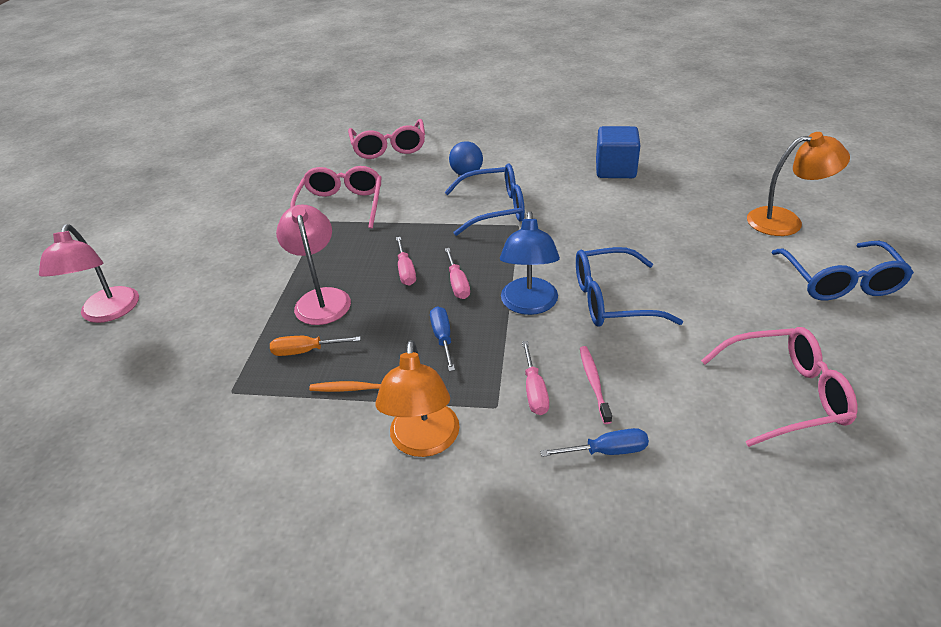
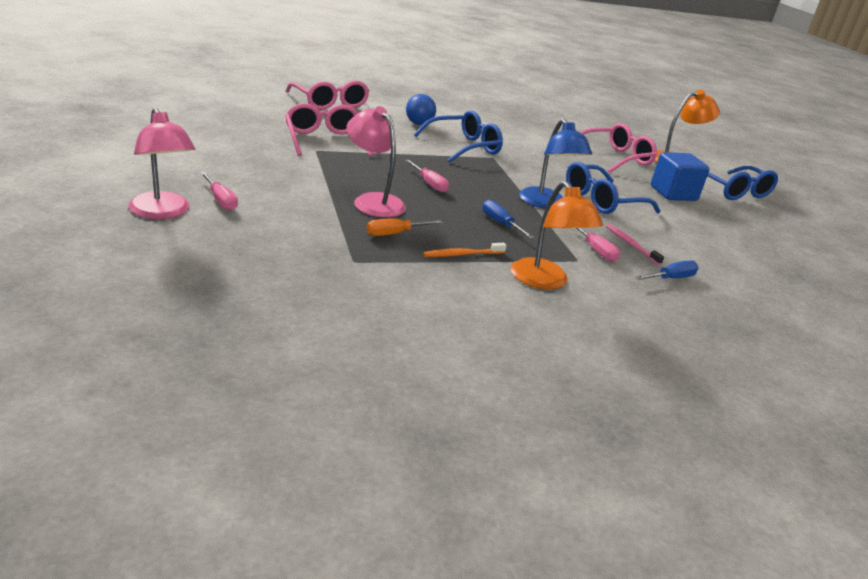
camera: 30 degrees left, 10 degrees down
(457, 283) = (479, 191): pink screwdriver -> pink screwdriver (220, 200)
(615, 169) = (535, 127): blue cube -> blue cube (673, 193)
(784, 394) = (748, 246): pink glasses -> pink glasses (615, 158)

